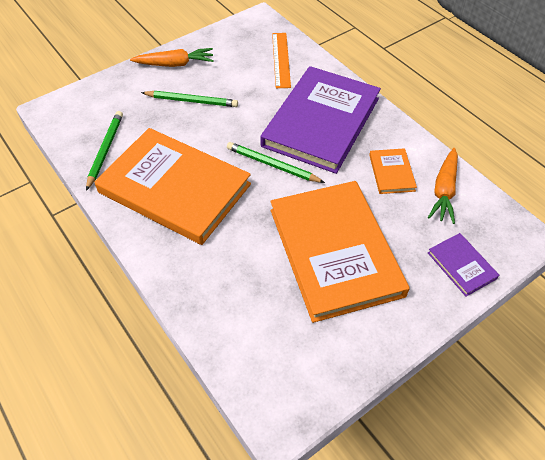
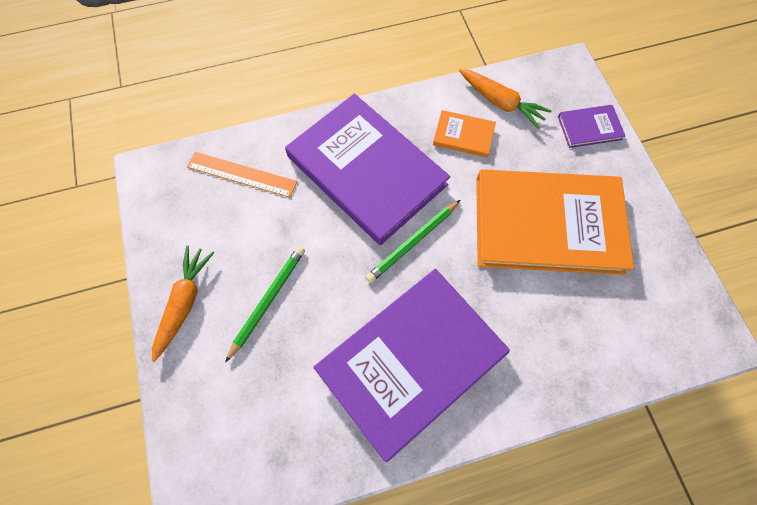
camera: 70 degrees left, 15 degrees up
(105, 150) = (313, 436): green pencil -> none
(174, 188) = (411, 361): orange book -> purple book

